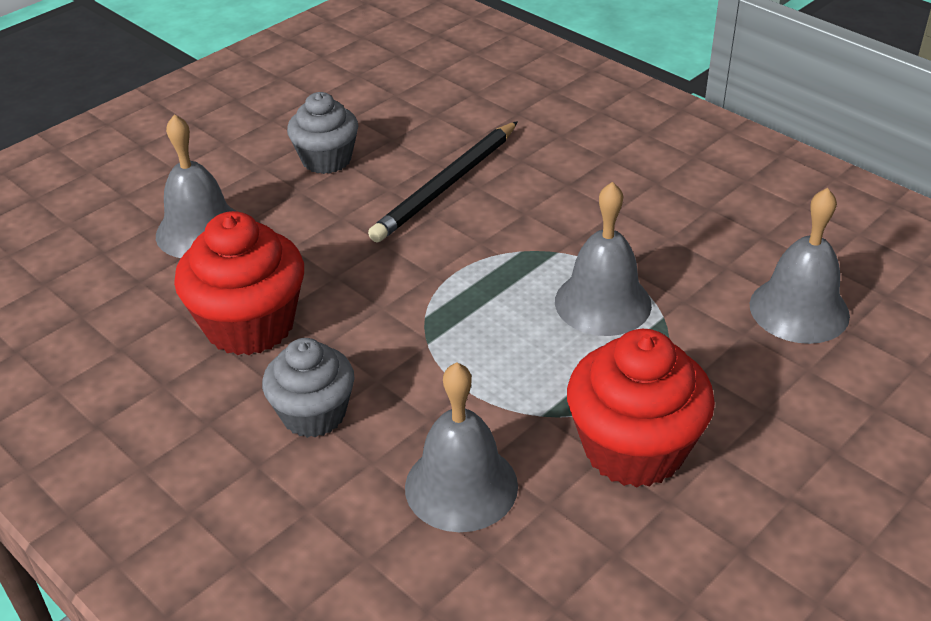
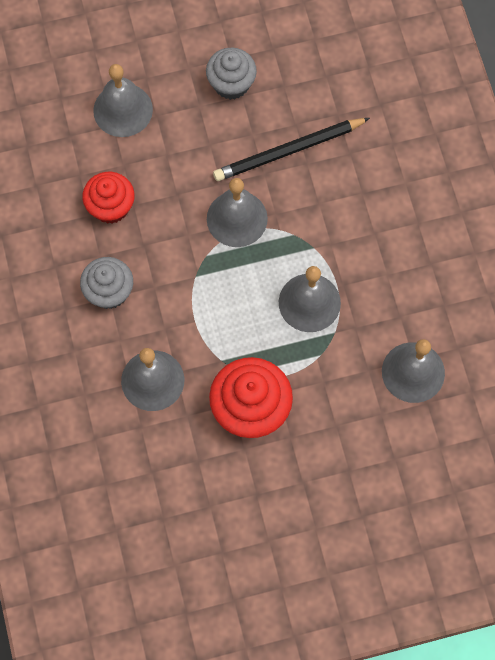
camera: 30 degrees right, 30 degrees up
(250, 325) = (111, 207): red cupcake -> red cupcake, size x0.66
(435, 266) = (237, 218): none -> grey bell

